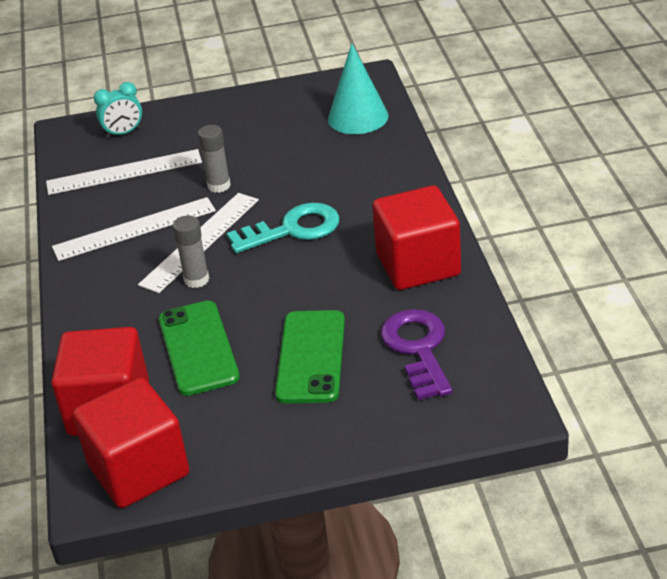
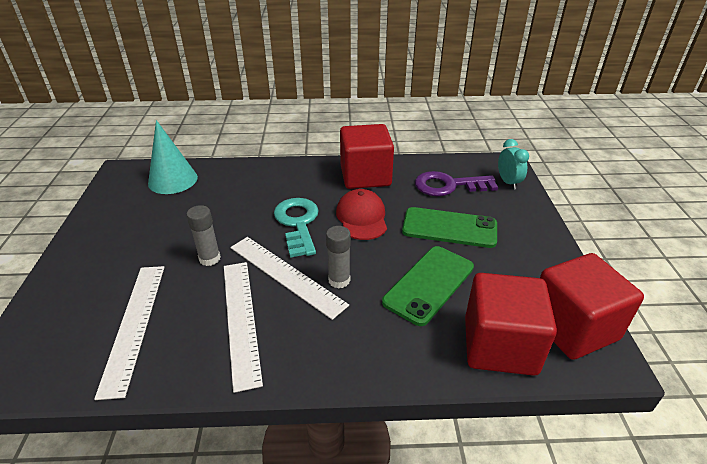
camera: 85 degrees left, 0 degrees up
(123, 133) = (56, 323): turquoise clock -> turquoise clock (508, 182)
(198, 348) = (429, 284): green phone -> green phone turned 45 degrees counterclockwise
(316, 277) = (362, 218): none -> red cap

